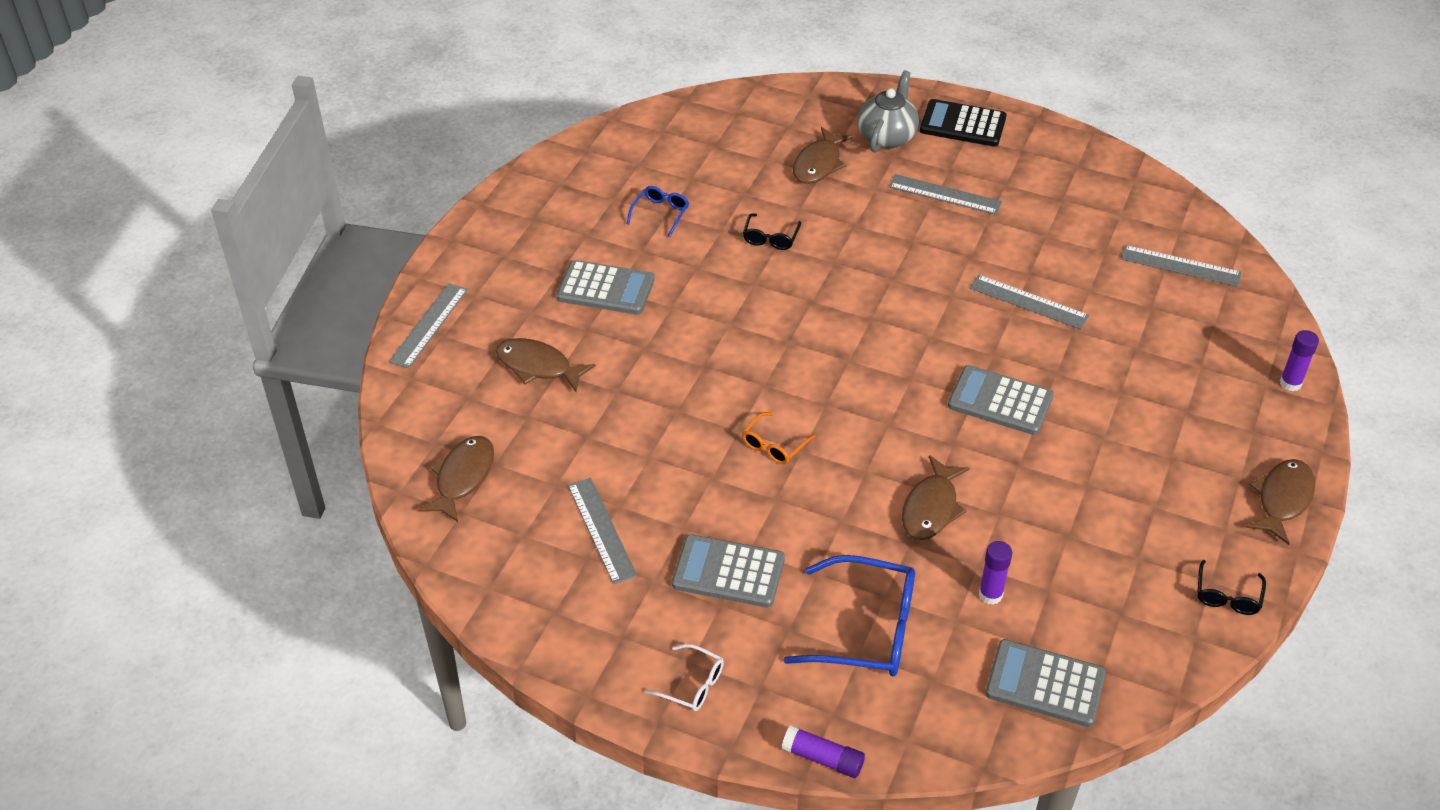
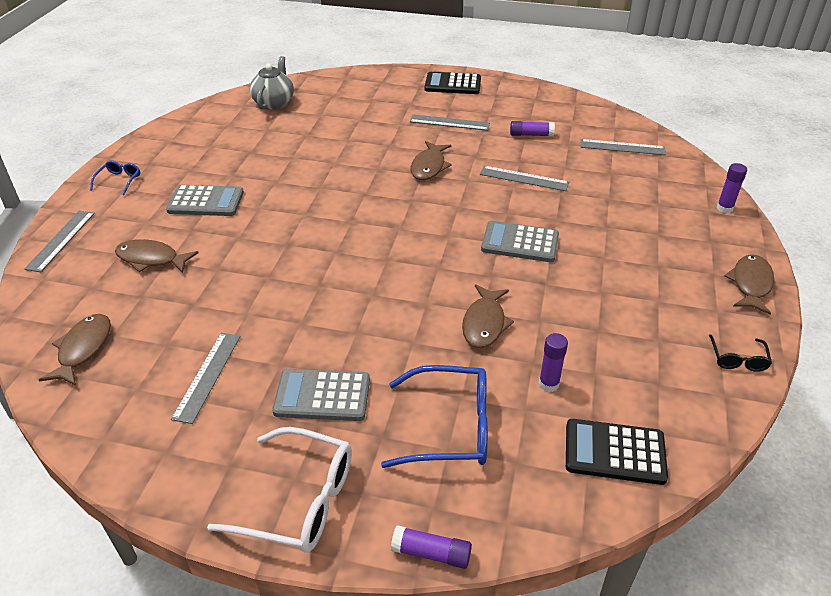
camera: 10 degrees left, 5 degrees down
(601, 530) = (207, 376): grey ruler -> grey ruler turned 45 degrees clockwise
(660, 213) = (246, 152): blue glasses -> blue glasses (119, 181)
(692, 685) = (299, 500): white glasses -> white glasses, size x1.97
(770, 238) = (329, 158): black glasses -> none
(774, 445) = (349, 293): orange glasses -> none
(818, 164) = (358, 114): brown fish -> brown fish (429, 167)
(887, 137) = (403, 95): grey teapot -> grey teapot (274, 103)
(1045, 684) = (614, 452): grey calculator -> black calculator
(1056, 229) = (531, 135): none -> purple glue stick

